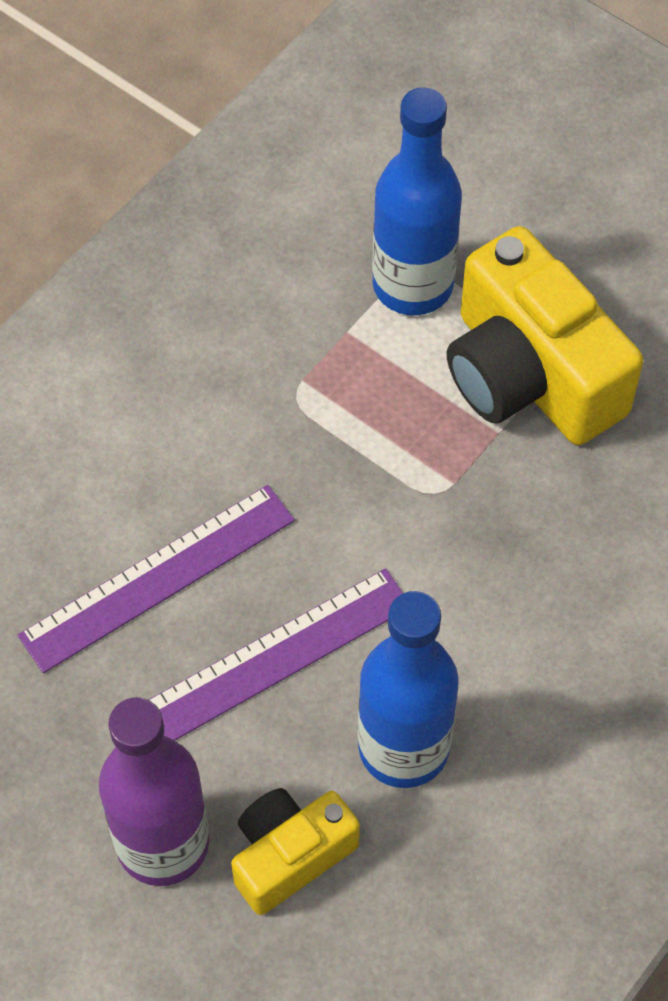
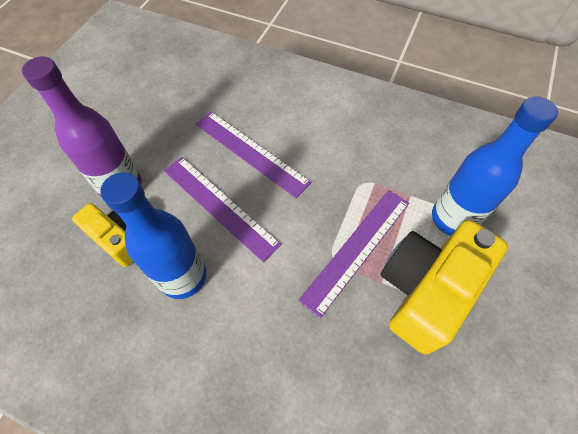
camera: 75 degrees right, 0 degrees up
(428, 451) = (357, 249): none -> purple ruler

